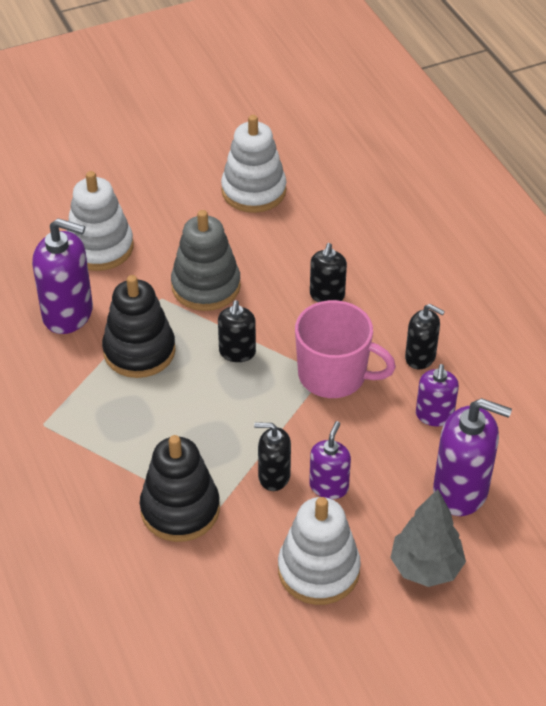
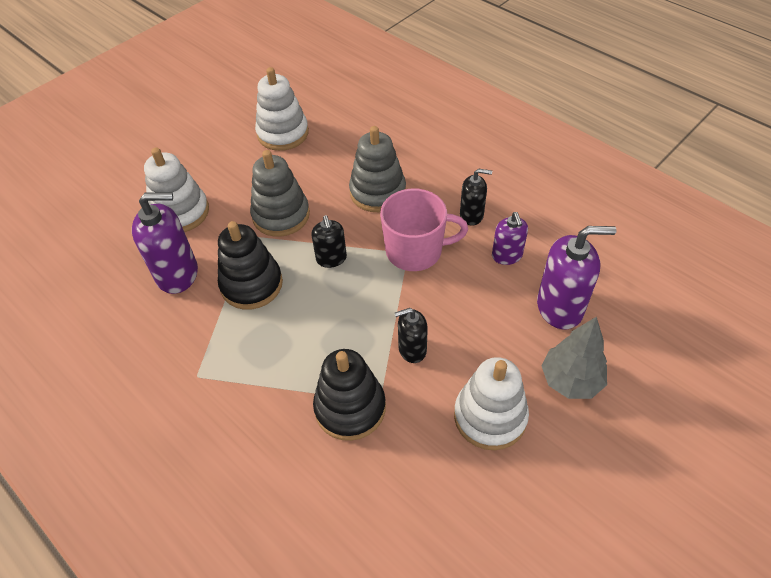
camera: 20 degrees left, 5 degrees up
(327, 295) = (377, 192): black soap dispenser -> grey stacking toy
(329, 486) = (459, 341): purple soap dispenser -> none

